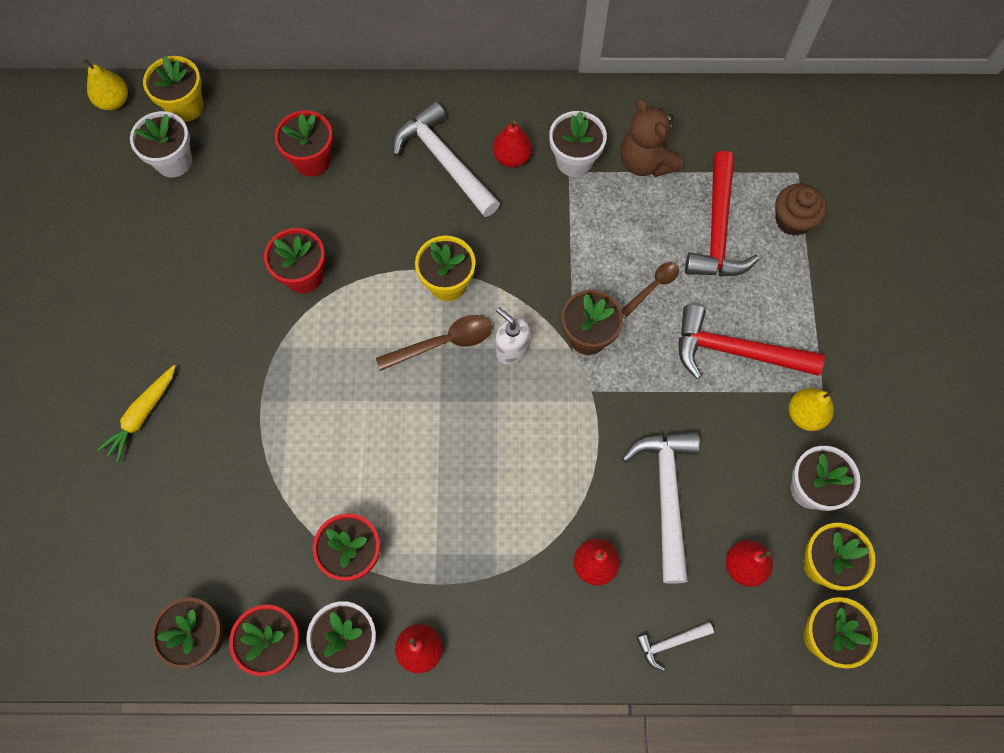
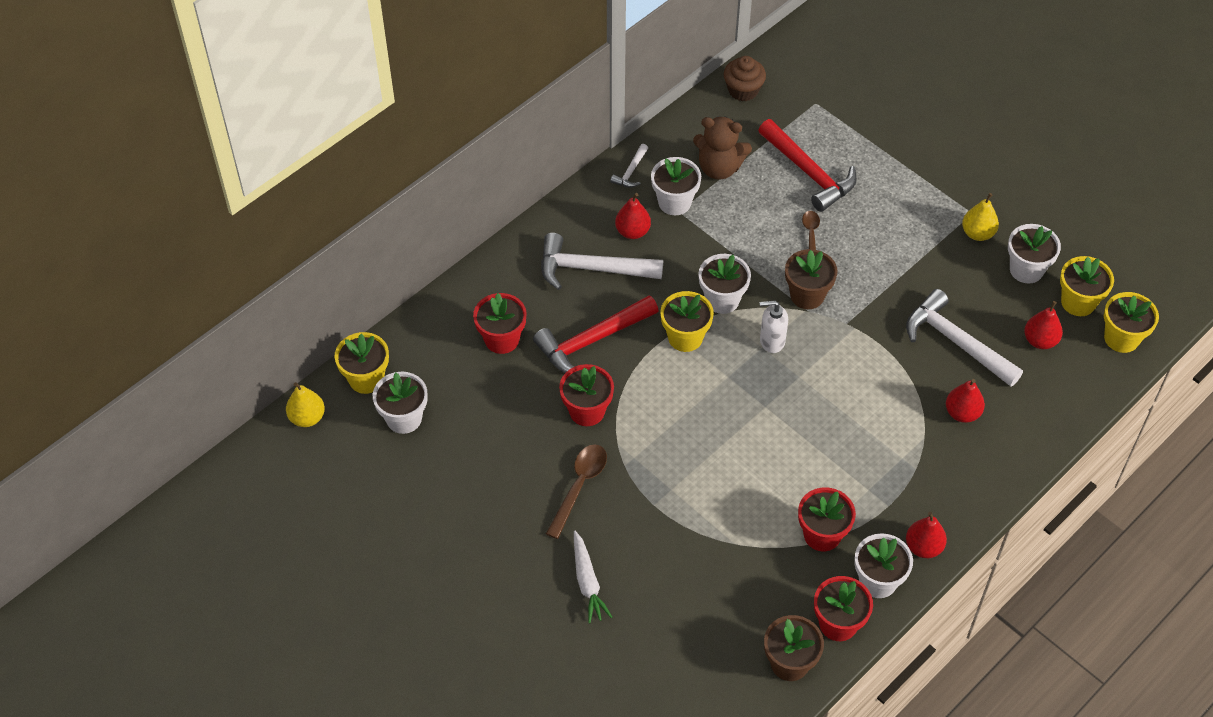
camera: 45 degrees left, 15 degrees down
(142, 415) = (587, 582): yellow carrot -> white carrot
(444, 343) = (726, 372): brown spoon -> brown spoon (579, 486)
(514, 278) = (722, 300): none -> white flower pot
(670, 643) = (1050, 415): white hammer -> white hammer (631, 172)
(735, 351) = (900, 232): red hammer -> red hammer (592, 341)
(793, 220) = (845, 132): brown cupcake -> brown cupcake (743, 90)

